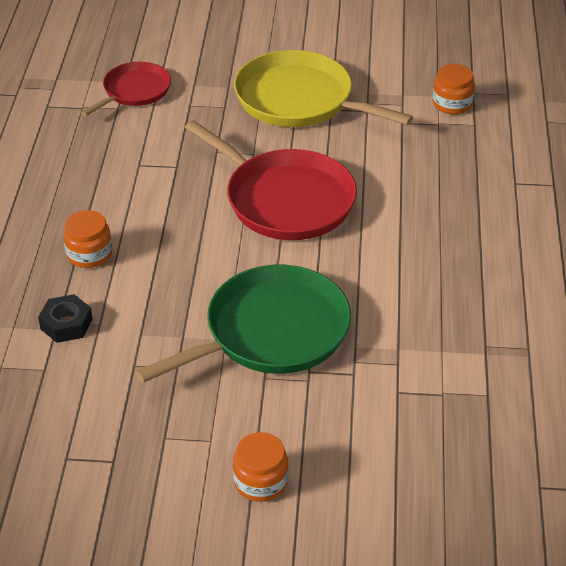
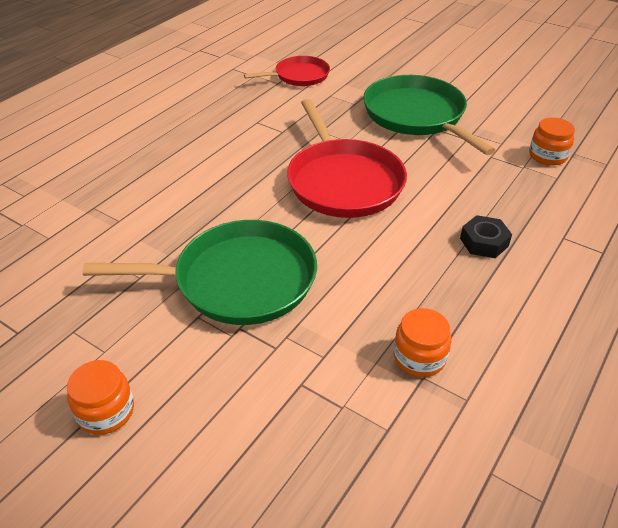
camera: 30 degrees right, 0 degrees up
(66, 324) = (97, 211): black nut -> black nut (484, 242)
(89, 254) = (163, 169): orange jar -> orange jar (419, 357)
(299, 100) = (417, 116): yellow pan -> green pan

